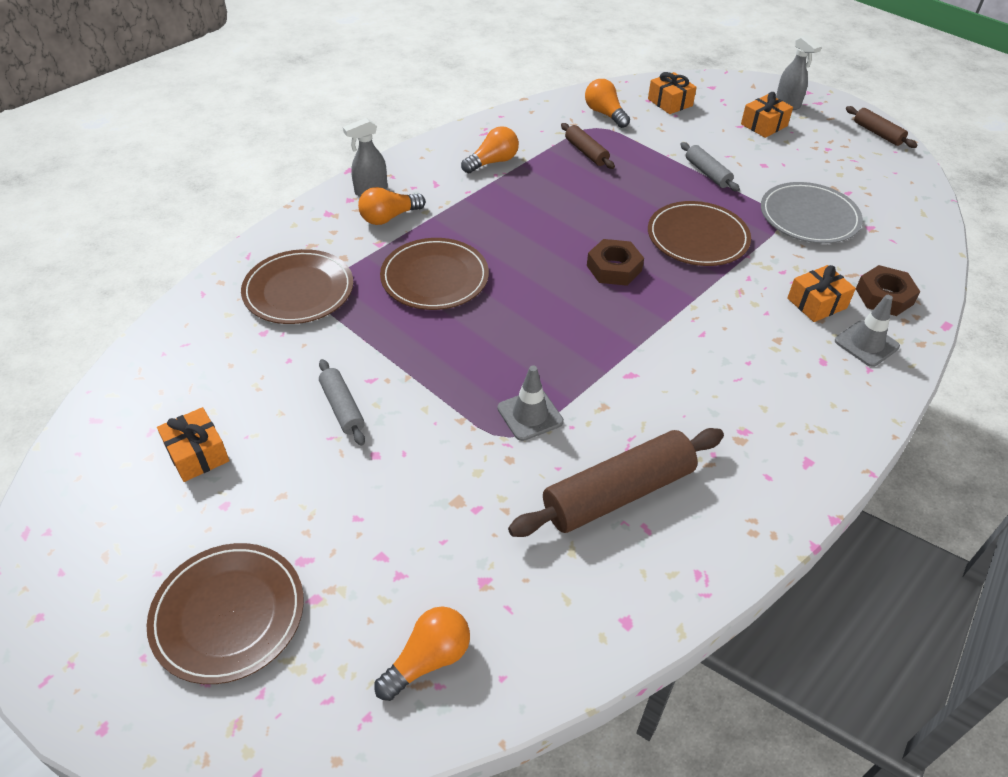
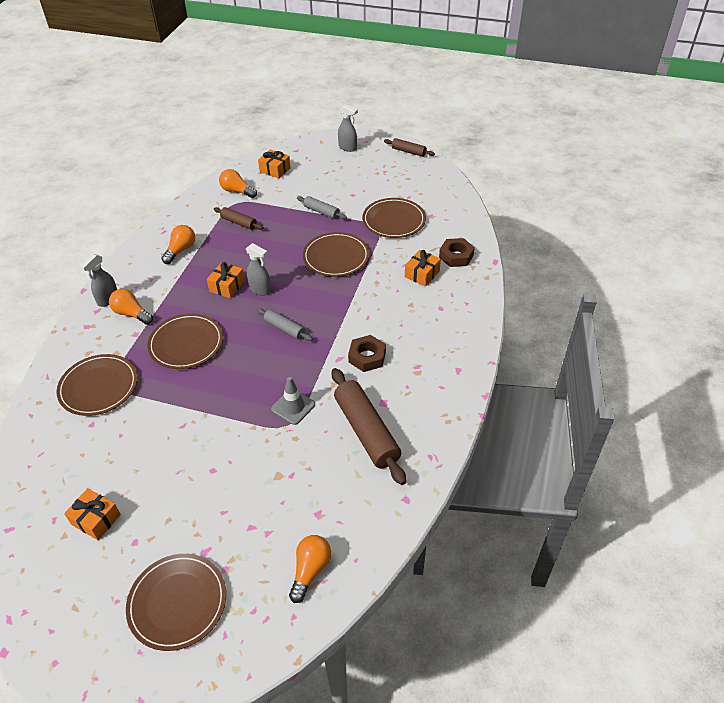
camera: 25 degrees left, 0 degrees up
(342, 408) = (174, 450): grey rolling pin -> grey rolling pin (284, 328)
(389, 217) = (131, 314): orange light bulb -> orange light bulb turned 90 degrees clockwise
(569, 244) = (260, 289): none -> grey spray bottle
(614, 268) = (296, 295): brown nut -> brown nut (367, 357)
(618, 493) = (366, 431): brown rolling pin -> brown rolling pin turned 60 degrees counterclockwise
(764, 125) = (340, 167): orange gift -> orange gift (227, 286)
(809, 216) = (394, 220): grey plate -> brown plate
(866, 344) = (459, 288): grey traffic cone -> none

